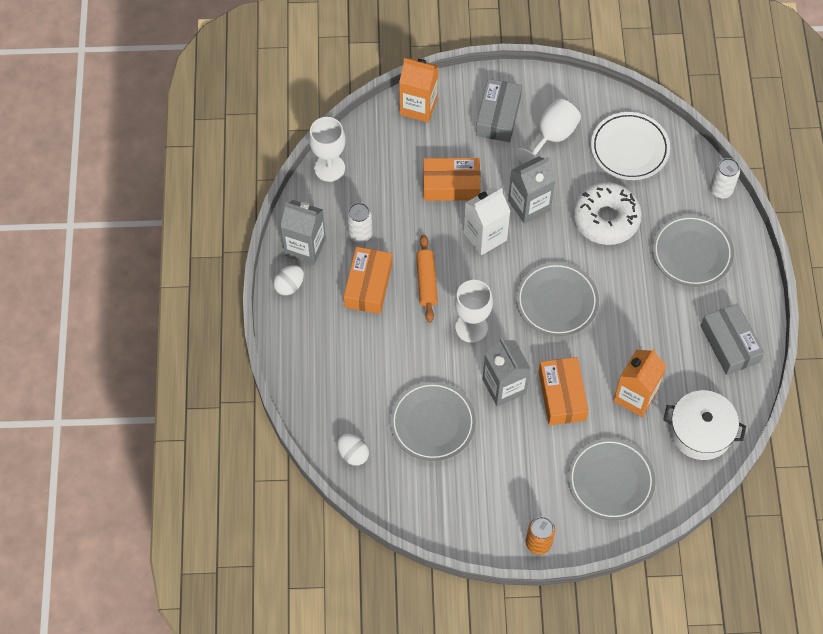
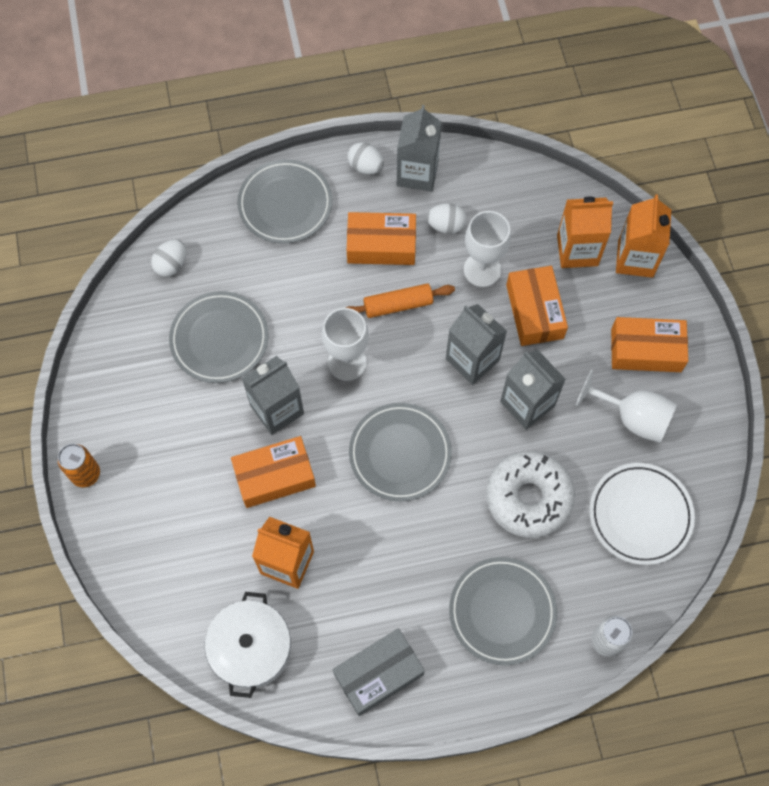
camera: 80 degrees right, 5 degrees up
(329, 168) = (526, 179): white goblet -> white goblet (482, 270)
(360, 234) = (446, 225): white can -> white egg
(403, 145) = (577, 250): none -> orange carton
(485, 236) = (472, 359): white carton -> grey carton
(498, 116) = (646, 350): grey box -> orange box
(610, 481) = (172, 546): grey plate -> grey plate (285, 204)

